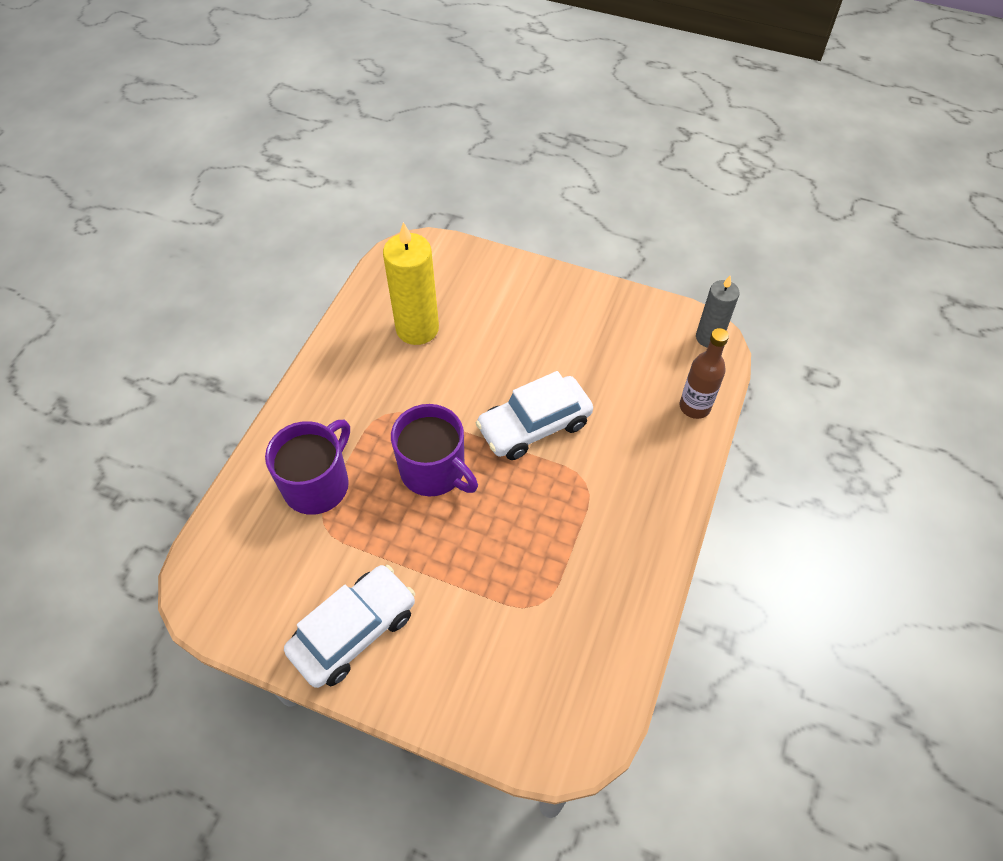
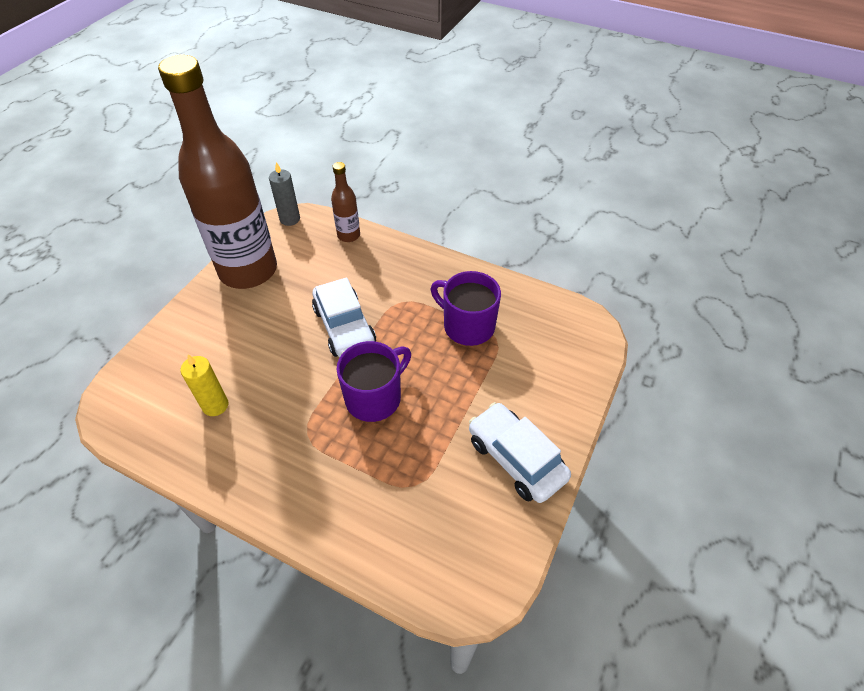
camera: 85 degrees left, 5 degrees down
(317, 484) = (374, 490): purple mug -> purple mug (467, 326)
(417, 328) = (215, 405): yellow candle -> yellow candle, size x0.63
(608, 315) = (248, 271): none -> brown bottle

